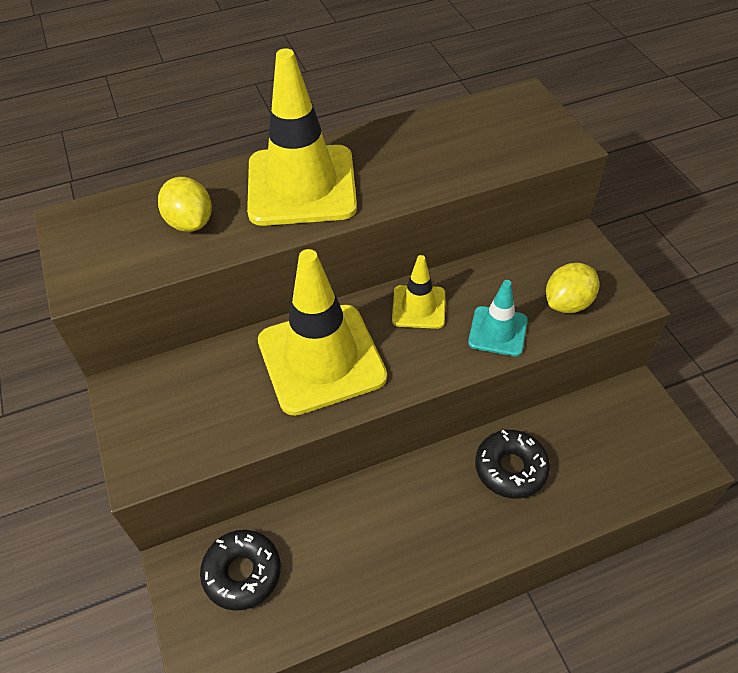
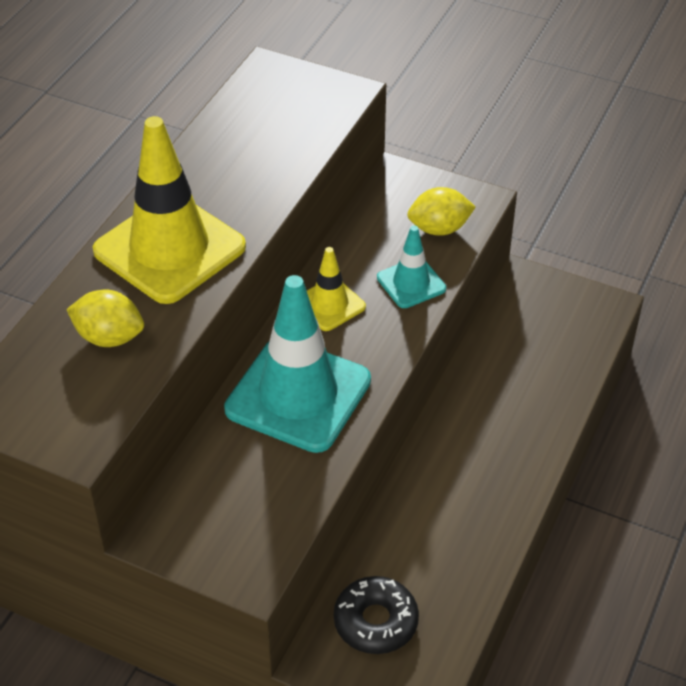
camera: 45 degrees left, 5 degrees down
(321, 359) = (298, 395): yellow traffic cone -> turquoise traffic cone
(510, 468) = (492, 397): black donut -> none
(568, 303) = (439, 229): yellow lemon -> yellow lemon turned 75 degrees clockwise

